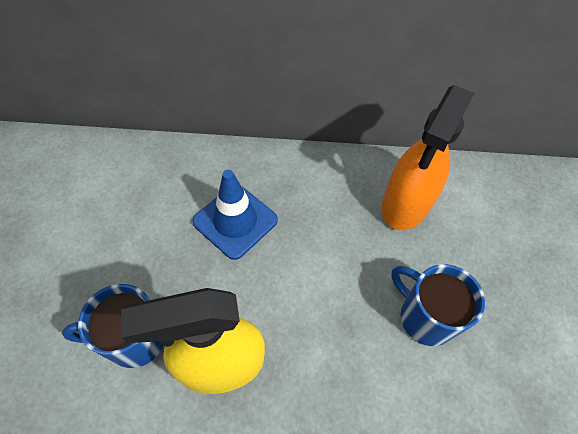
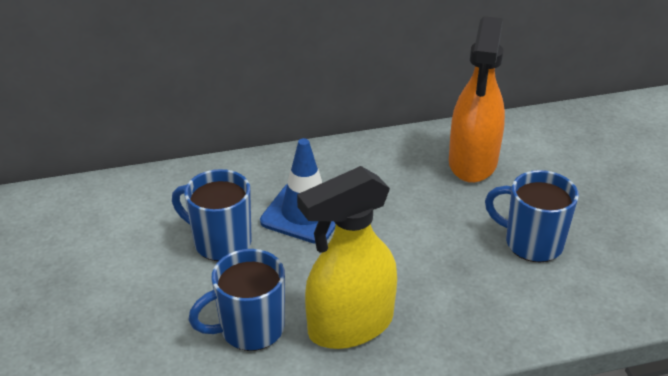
camera: 15 degrees left, 20 degrees down
(152, 232) = (221, 242): none -> blue mug

